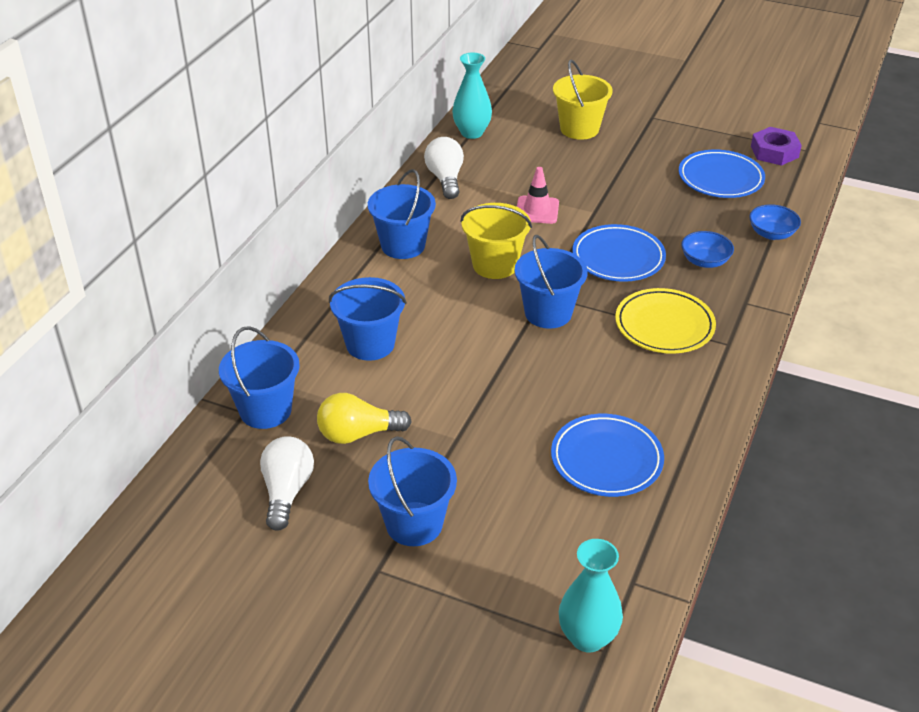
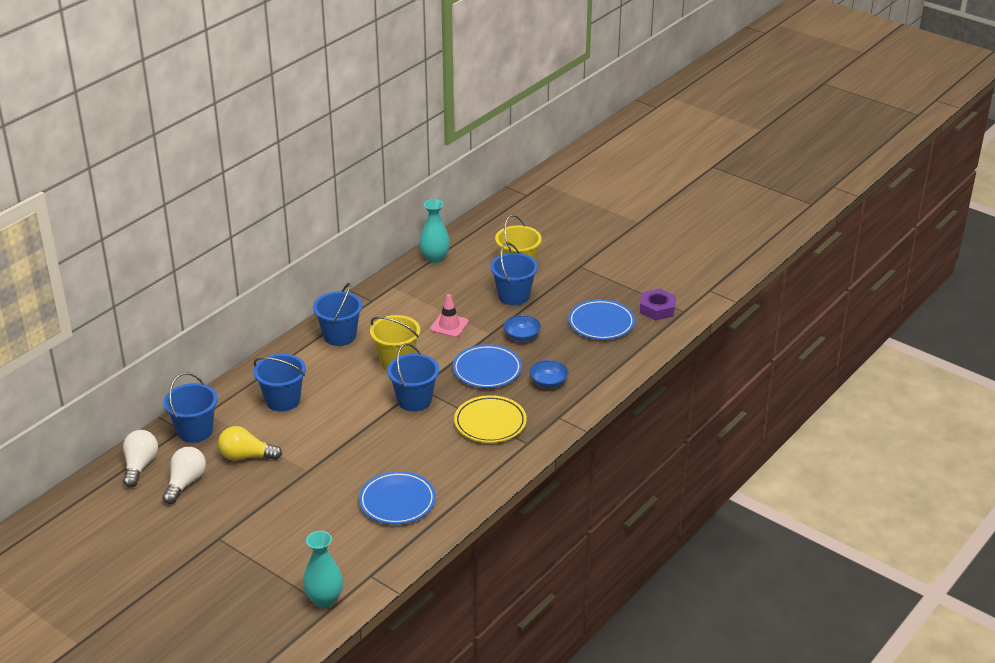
camera: 15 degrees right, 5 degrees down
(414, 524) = (254, 516): blue bucket -> blue bucket (513, 296)
(445, 179) = (396, 291): white light bulb -> white light bulb (140, 466)
(771, 234) = (611, 371): blue bowl -> blue bowl (522, 337)

